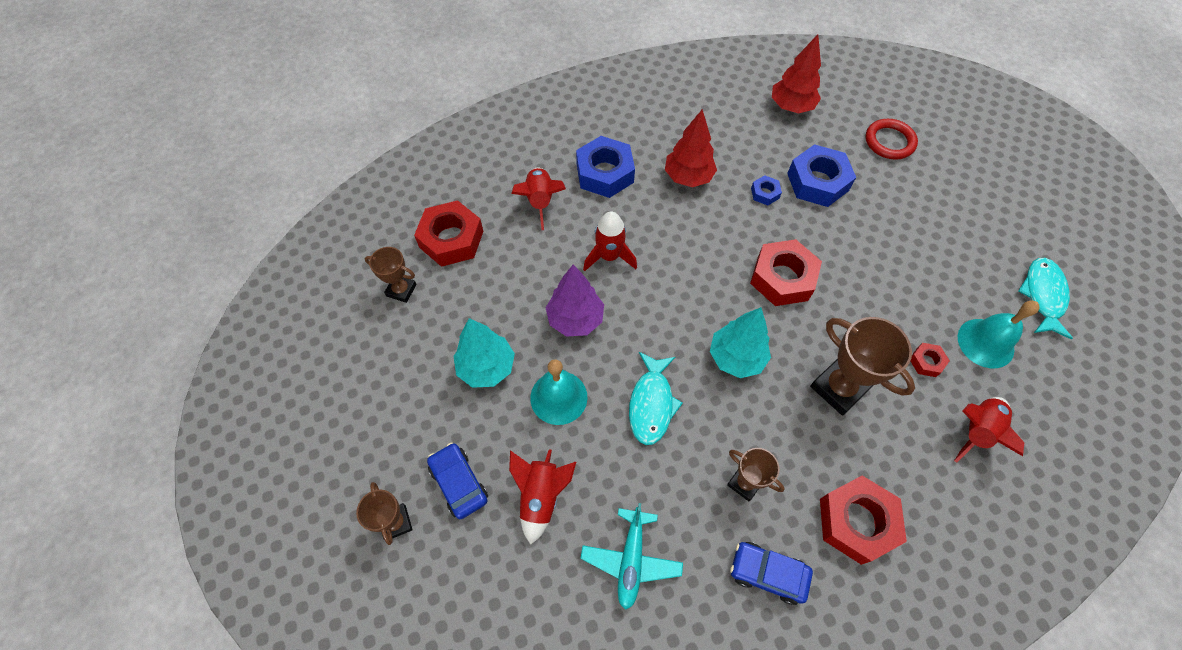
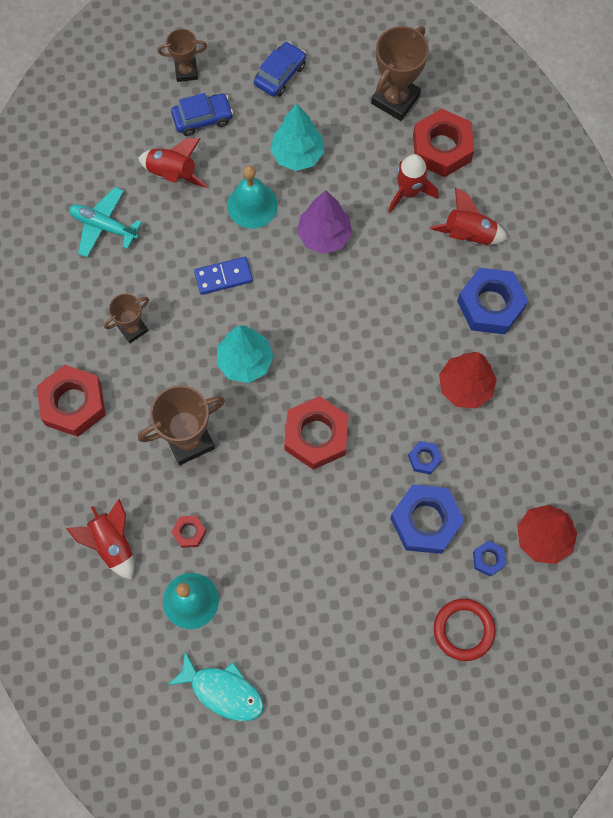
camera: 105 degrees right, 10 degrees up
(401, 290) = (395, 99): brown trophy -> brown trophy, size x1.69
(609, 256) = (385, 282): red rocket -> red rocket (409, 192)
(651, 404) = (223, 277): turquoise fish -> blue domino
(767, 573) = (60, 321): blue car -> blue car (280, 74)
(826, 136) = (488, 559): none -> blue nut

